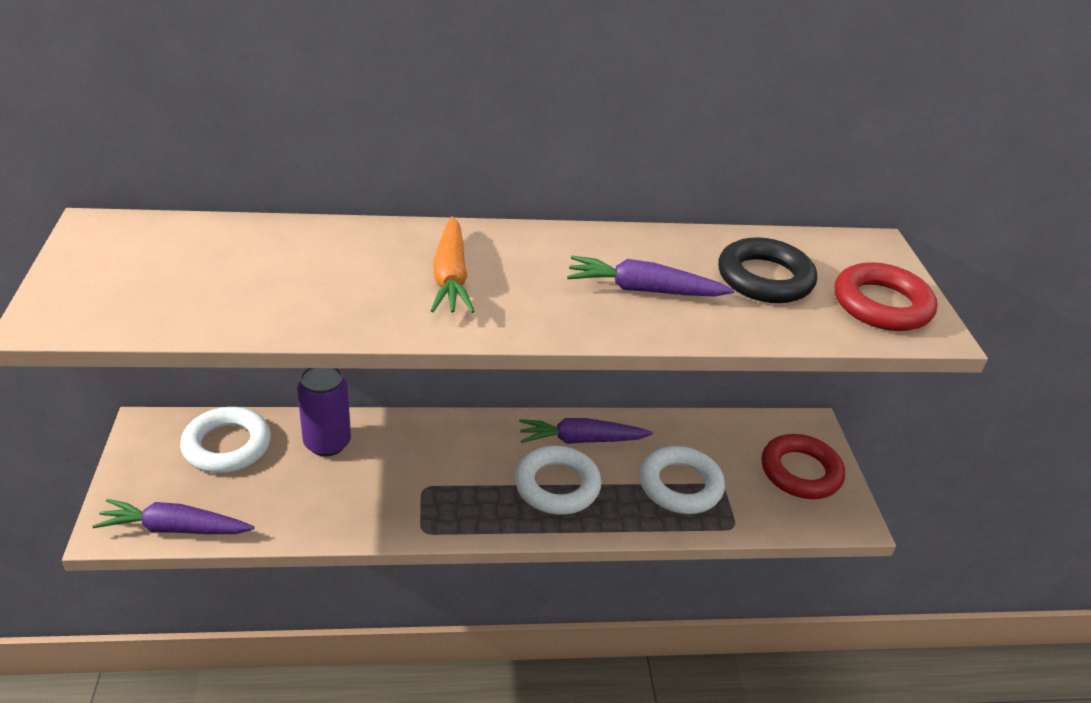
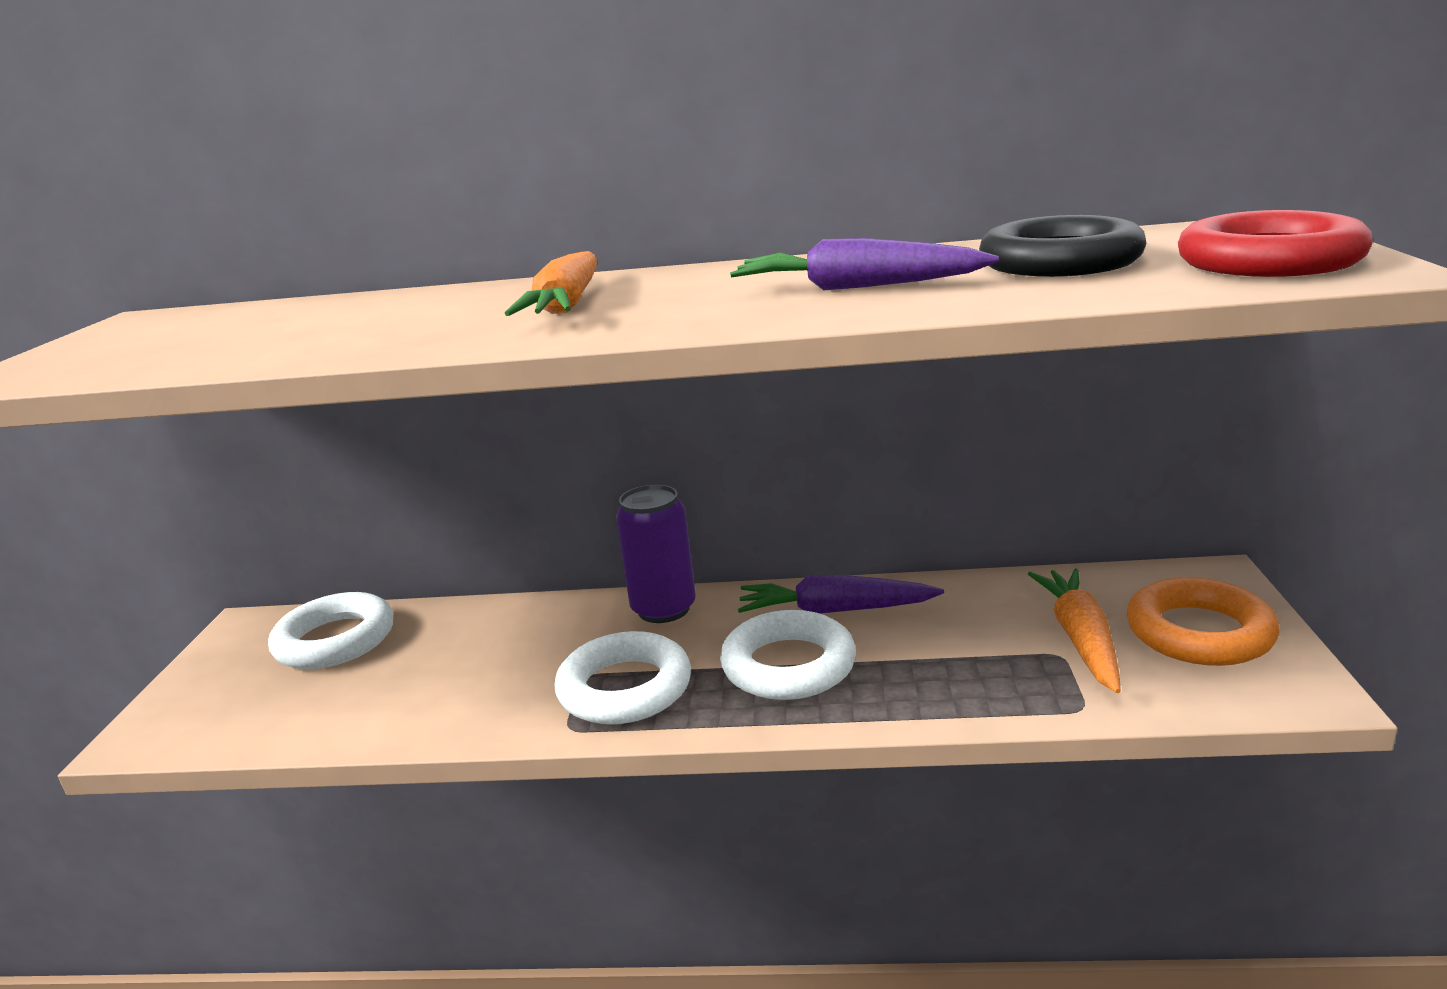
camera: 15 degrees right, 15 degrees down
(175, 528) = (222, 734): purple carrot -> none
(327, 443) = (468, 631): purple can -> purple can (663, 609)
(680, 485) = (990, 657): white ring -> white ring (625, 688)
(733, 473) = (1080, 639): none -> orange carrot
(800, 472) = (1199, 632): red ring -> orange ring

